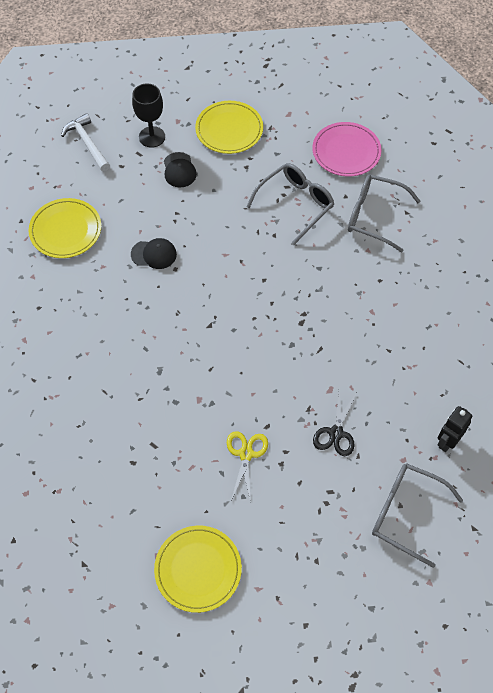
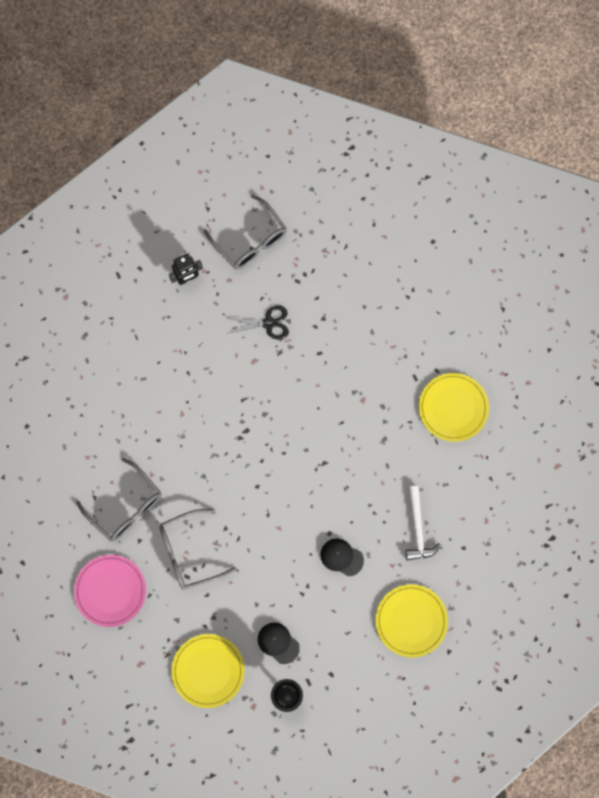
camera: 155 degrees left, 15 degrees up
(87, 143) = (353, 718): white hammer -> white hammer (417, 528)
(179, 170) = (278, 643): black cap -> black cap turned 60 degrees counterclockwise
(198, 569) = (421, 268): yellow plate -> yellow plate (453, 408)
(246, 454) = (346, 338): yellow scissors -> none
(336, 433) = (268, 323): black scissors -> black scissors turned 45 degrees clockwise

